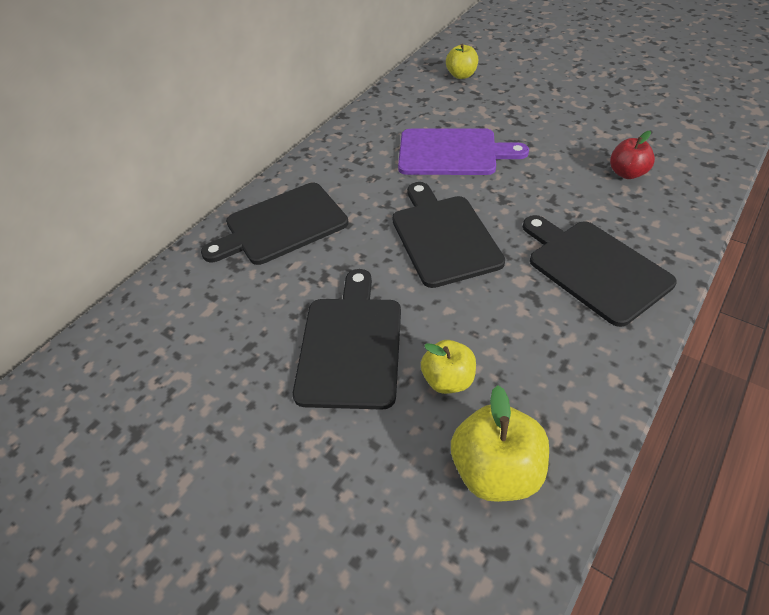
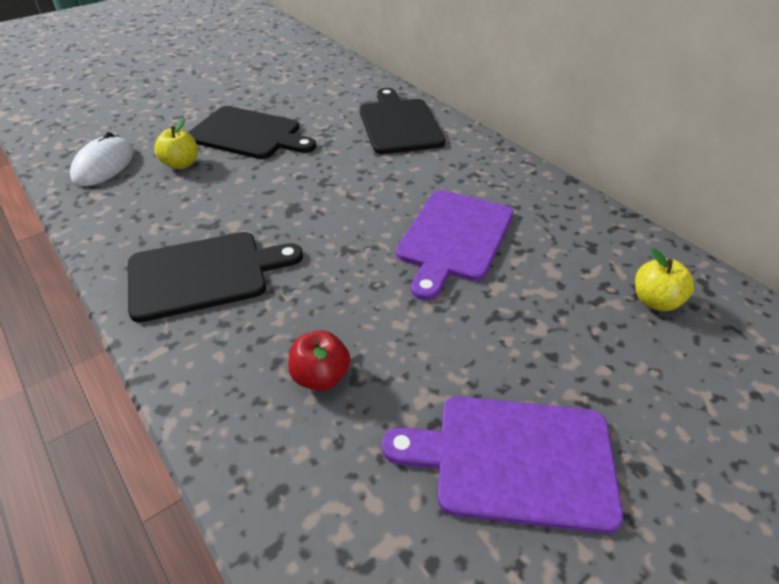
camera: 105 degrees right, 5 degrees down
(444, 237) = (322, 198): black cutting board -> none
(496, 470) = (104, 165): yellow apple -> white mouse
(611, 101) = (515, 459): none -> purple cutting board

